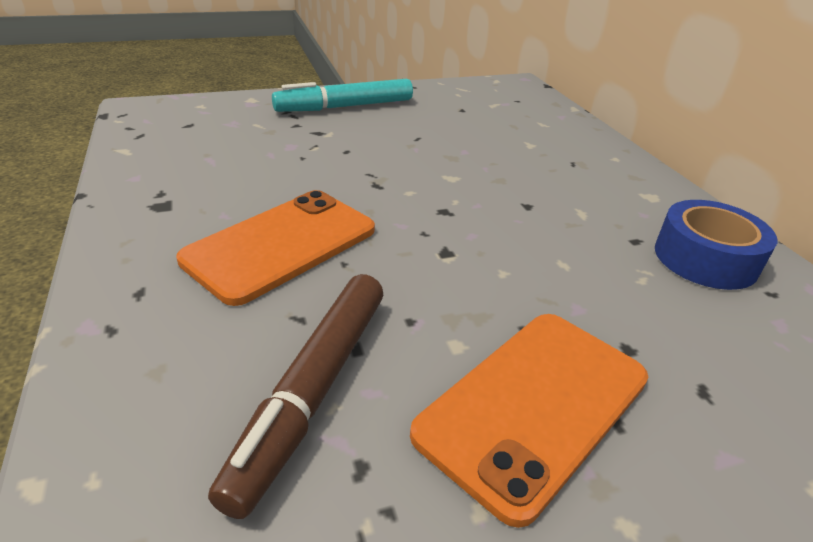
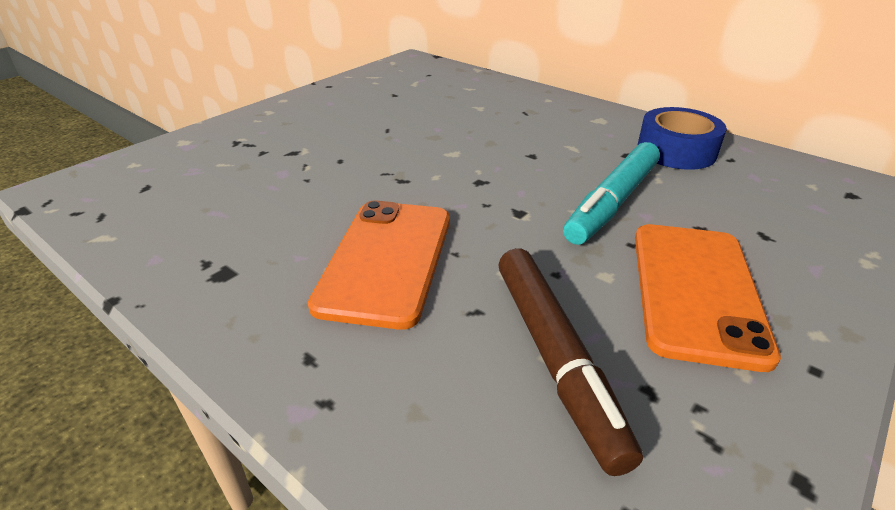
camera: 30 degrees left, 0 degrees up
(345, 107) = (289, 121): turquoise marker -> turquoise marker (612, 202)

